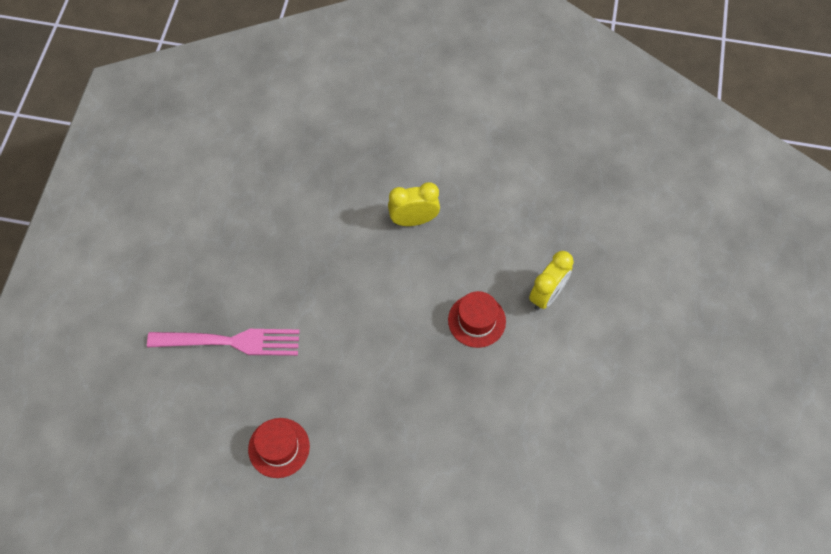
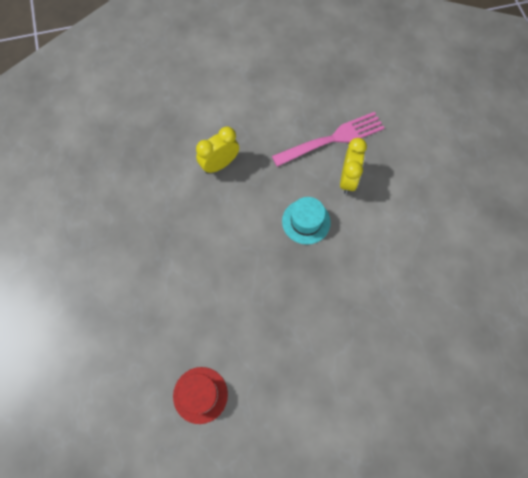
camera: 25 degrees left, 5 degrees up
(229, 342) = (117, 325): pink fork -> pink fork (332, 139)
(476, 320) = (306, 221): red hat -> turquoise hat

